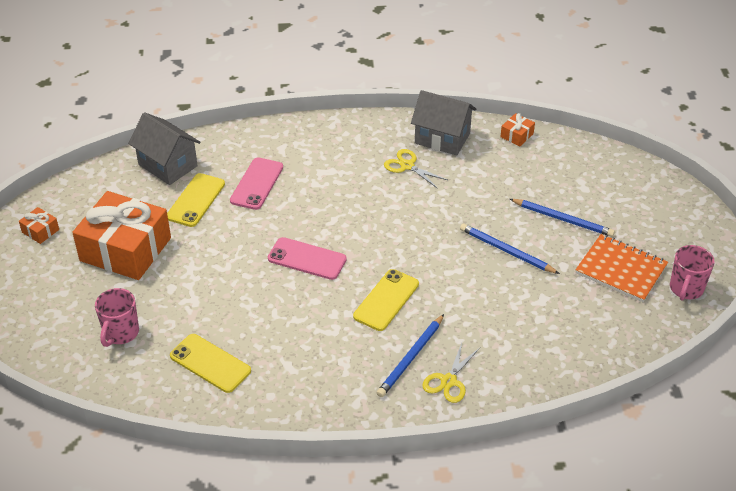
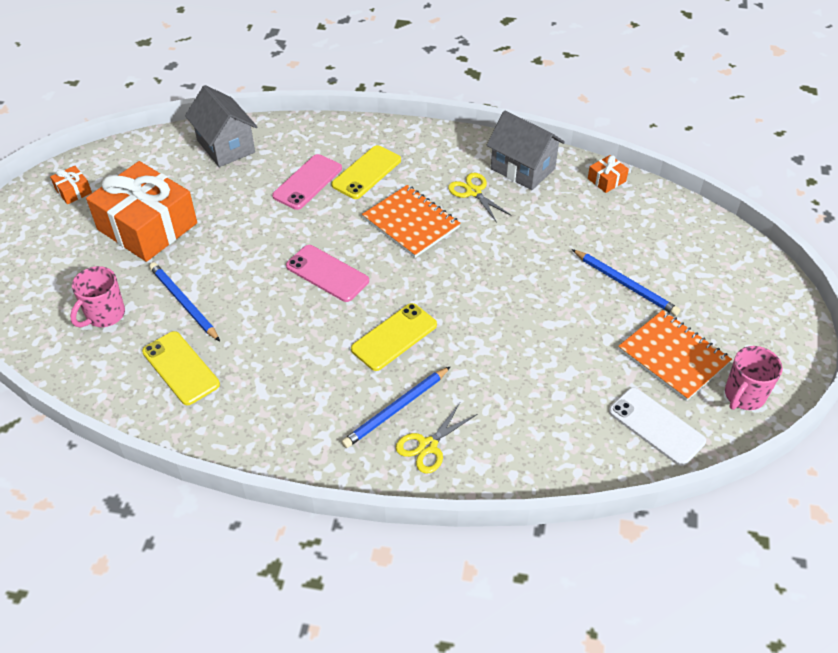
camera: 15 degrees right, 5 degrees up
(196, 200) = (238, 188): yellow phone -> yellow phone (366, 172)
(363, 202) = (411, 223): none -> orange notebook
(506, 251) = (548, 308): blue pencil -> blue pencil (183, 303)
(626, 327) = (656, 426): none -> white phone

